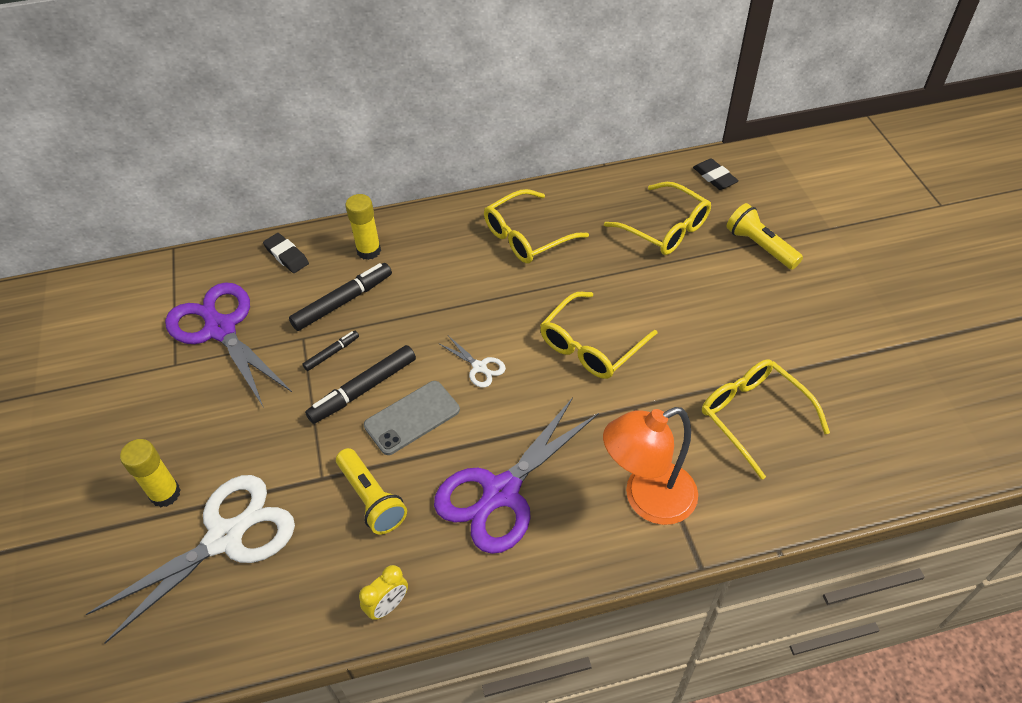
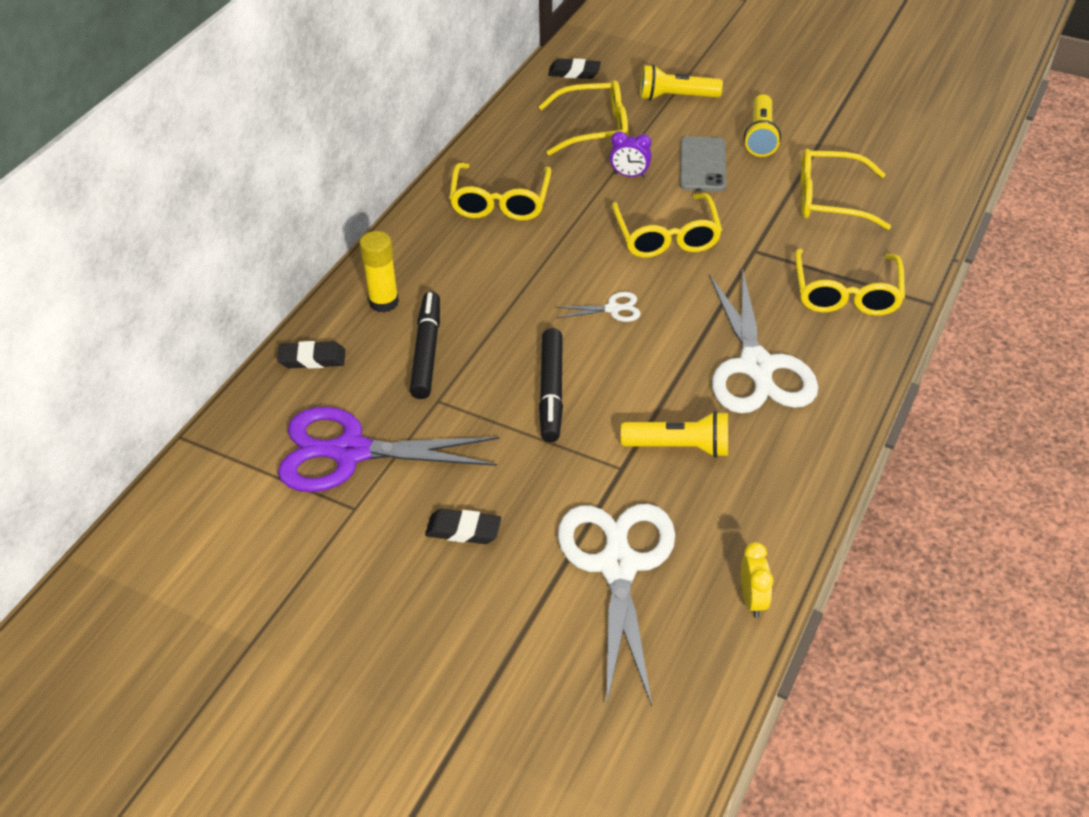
camera: 50 degrees left, 5 degrees down
(165, 494) = (517, 587): yellow glue stick -> none
(196, 431) = (463, 530): none -> black eraser
(332, 353) = (482, 390): black marker -> none
(388, 605) = (798, 491): yellow clock -> yellow clock (752, 600)
(412, 418) = (620, 377): grey phone -> grey phone (702, 165)
(501, 492) = (756, 367): purple scissors -> white scissors
(636, 281) = (629, 175): none -> purple clock
(647, 499) = (846, 294): orange lamp -> yellow glasses
(777, 324) = (760, 136): none -> yellow flashlight

